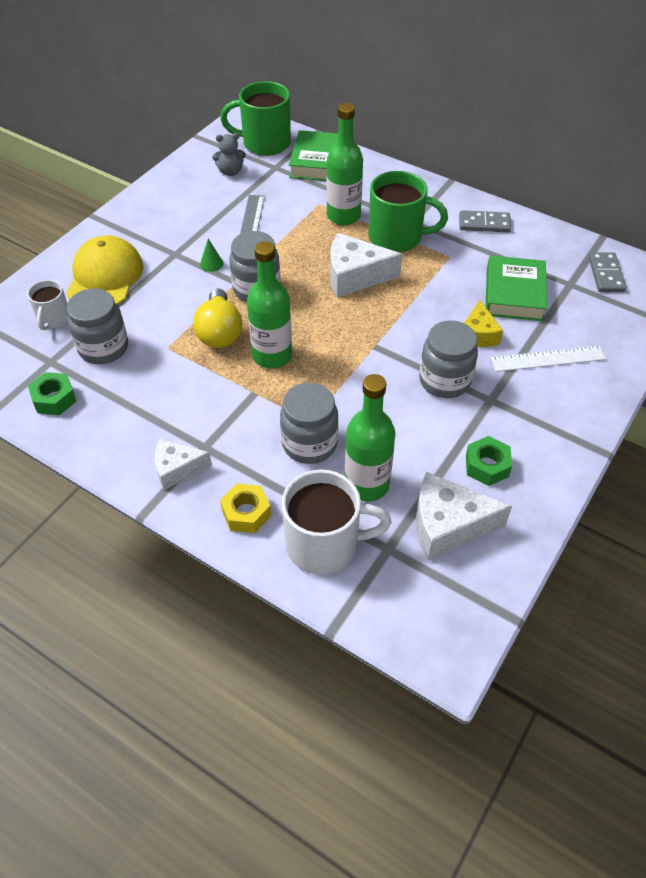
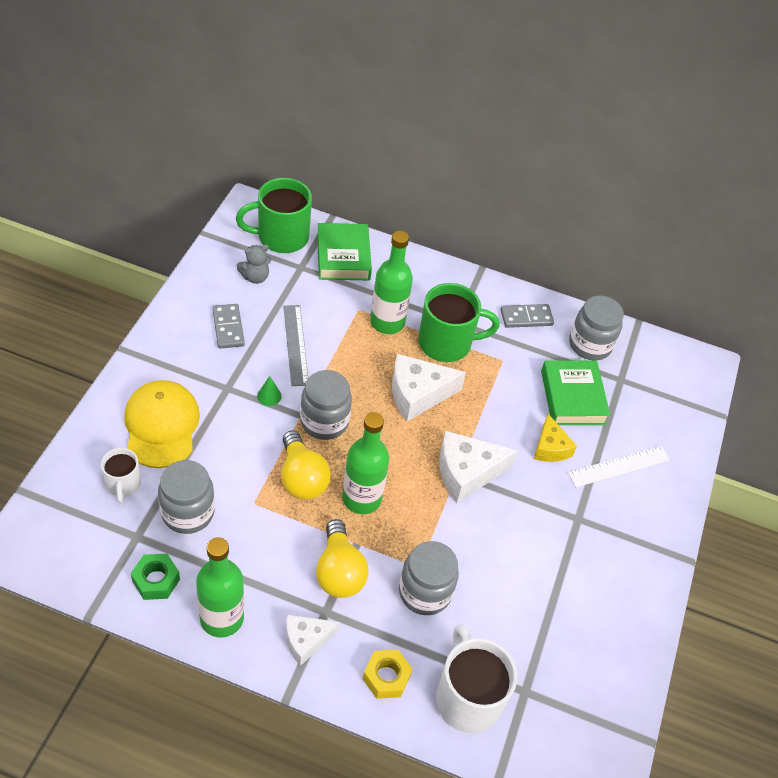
camera: 20 degrees left, 0 degrees up
(229, 414) = (339, 572): none -> yellow light bulb
(324, 544) = (467, 697): white mug -> white mug turned 90 degrees counterclockwise
(366, 484) = (489, 627): green bottle -> green bottle (222, 618)
(444, 380) = (532, 503): grey jar -> grey jar (590, 345)
(447, 525) = (571, 658): white cheese -> white cheese (466, 472)
(487, 466) = (591, 590): green nut -> none
(605, 274) = (650, 365): grey domino -> grey domino (228, 328)

